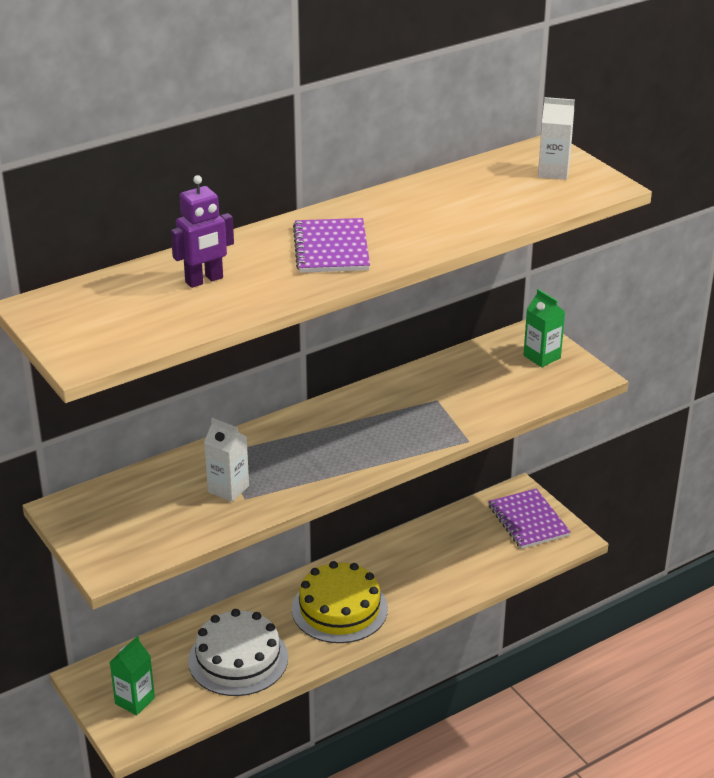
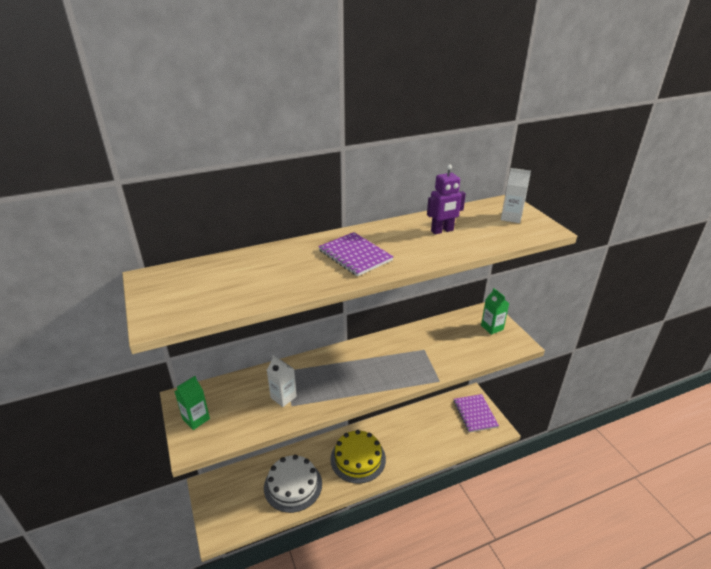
camera: 10 degrees right, 0 degrees up
(135, 701) = (227, 506): green carton -> green carton (196, 419)
(204, 280) = (264, 270): purple robot -> purple robot (442, 231)
(331, 248) = (355, 255): purple notebook -> purple notebook turned 45 degrees counterclockwise

